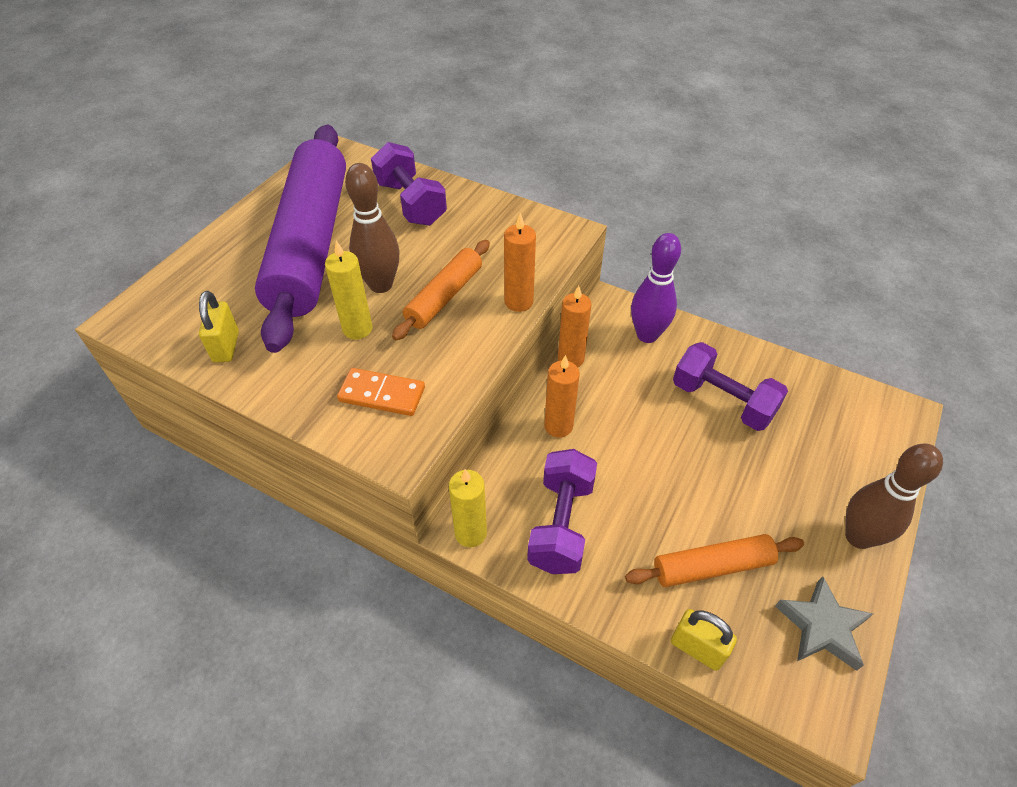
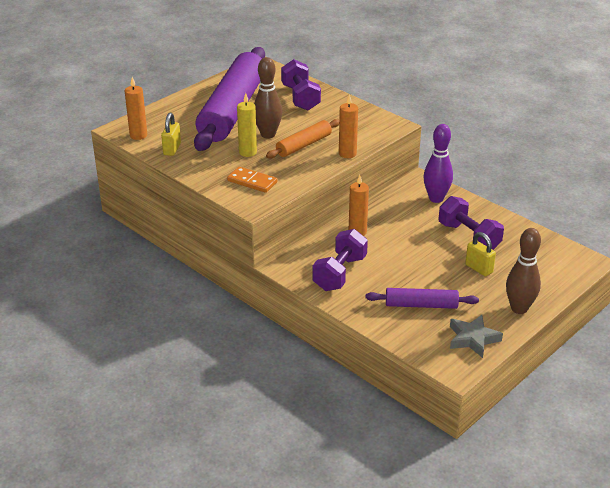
camera: 15 degrees right, 15 degrees down
(470, 533) = (285, 268): yellow candle -> none
(571, 359) = (380, 202): orange candle -> orange candle (138, 135)
(697, 648) = (394, 334): yellow padlock -> yellow padlock (479, 269)
(712, 566) = (421, 305): orange rolling pin -> purple rolling pin

